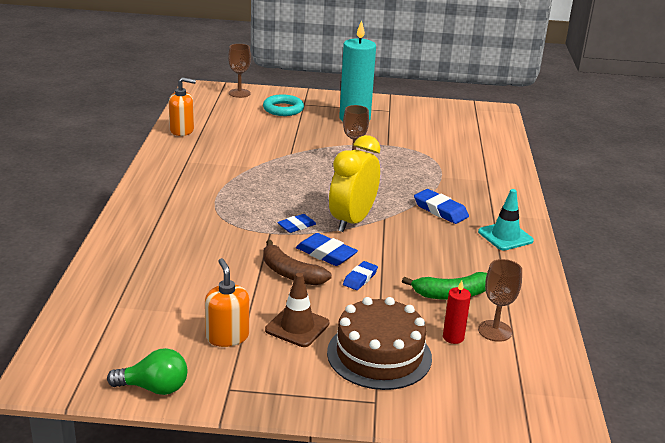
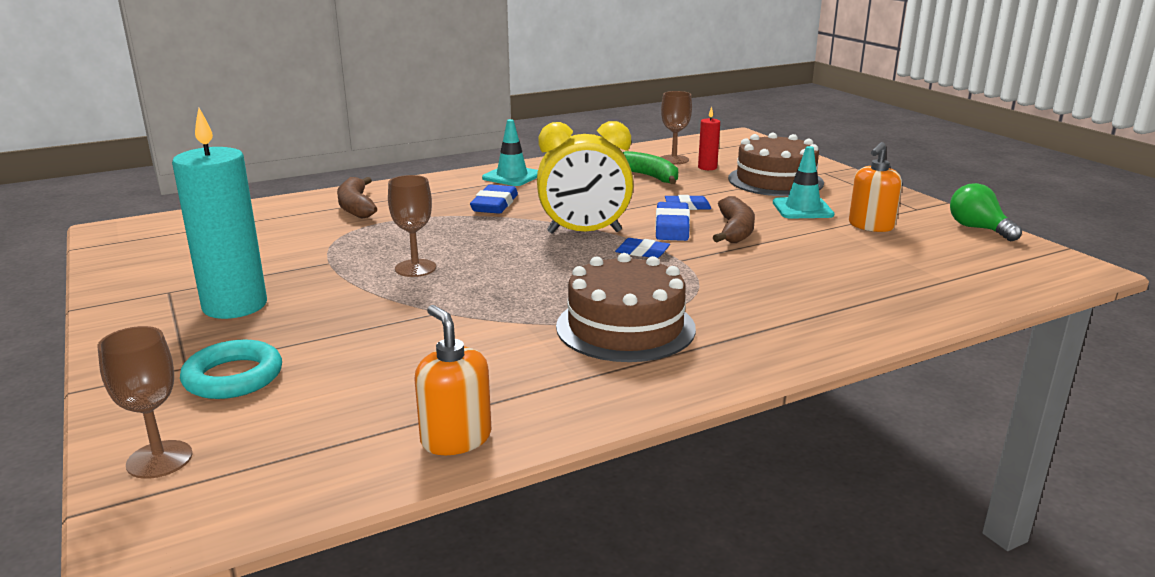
camera: 120 degrees left, 5 degrees down
(213, 185) = (625, 327): none -> brown cake
(297, 327) = (802, 209): brown traffic cone -> turquoise traffic cone
(479, 169) = (356, 207): none -> brown banana

